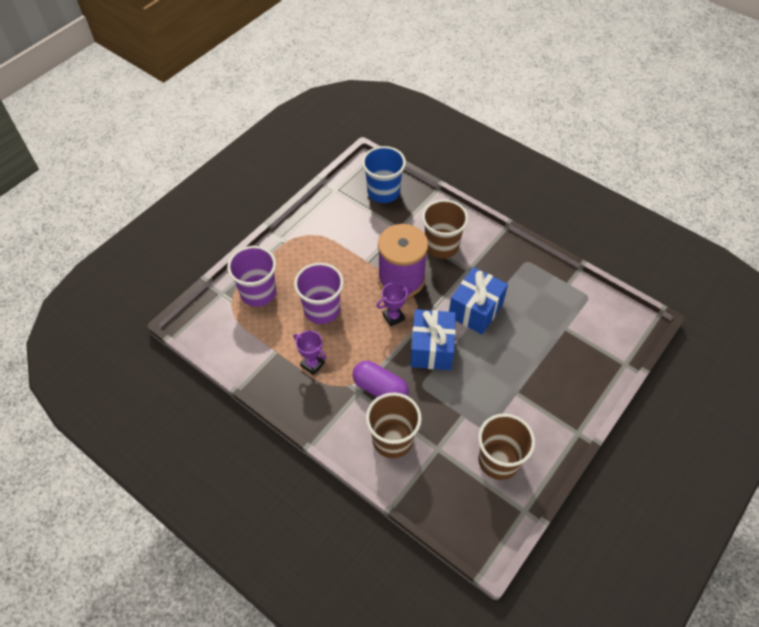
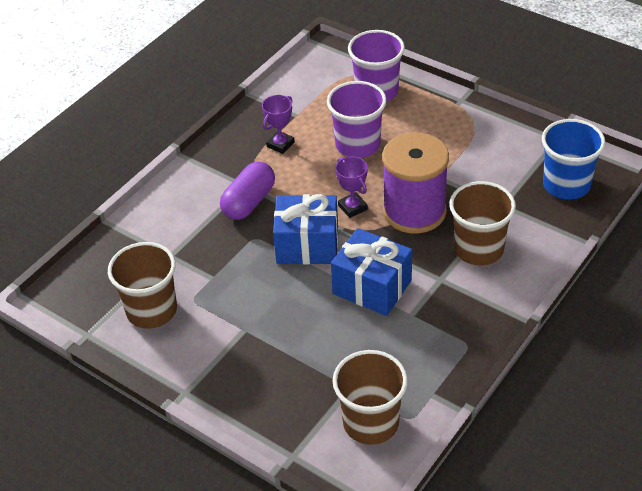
camera: 90 degrees right, 10 degrees down
(392, 440) = (183, 216): brown cup -> brown cup (371, 422)

